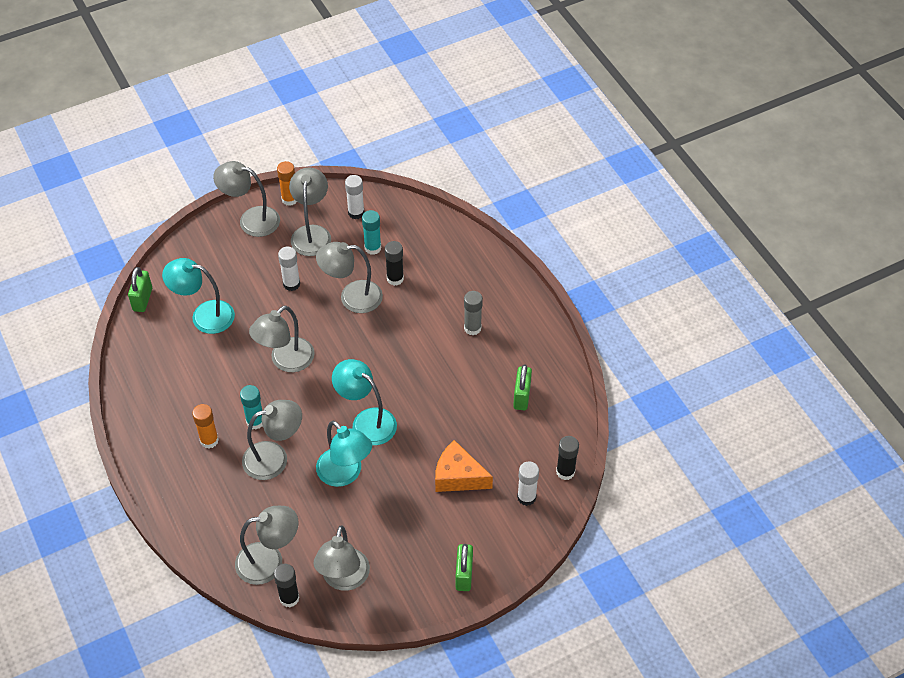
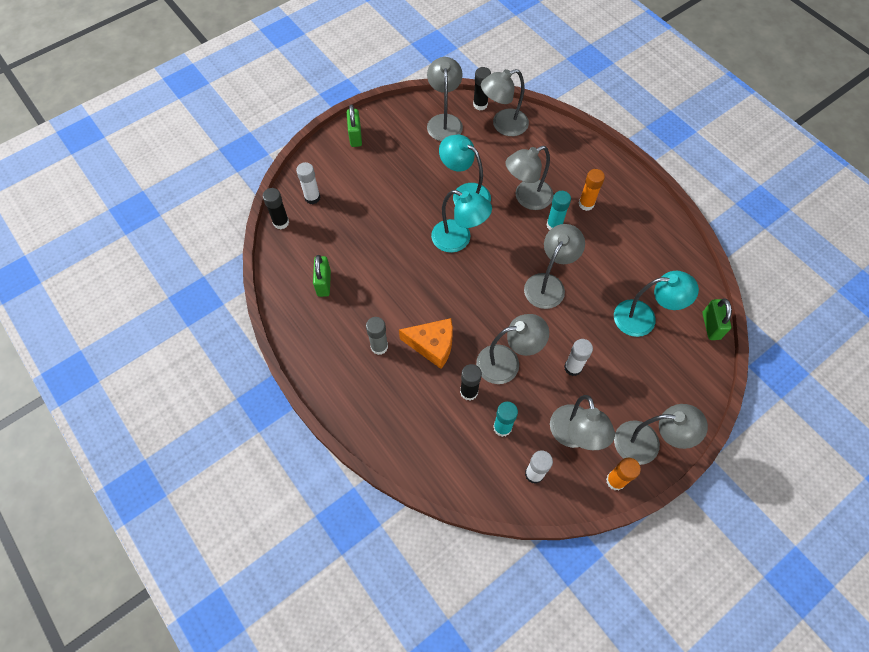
camera: 170 degrees right, 10 degrees up
(458, 476) = (371, 205): orange cheese -> orange cheese (432, 345)

